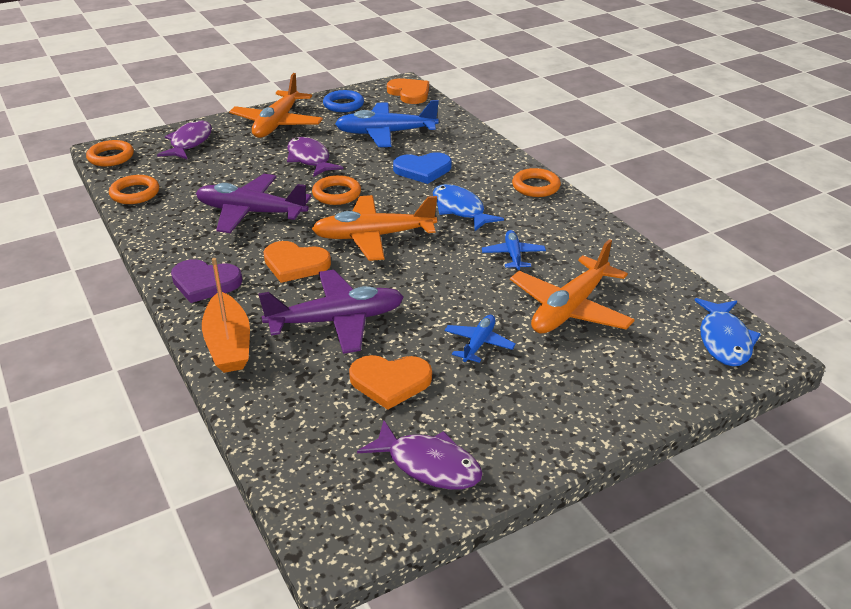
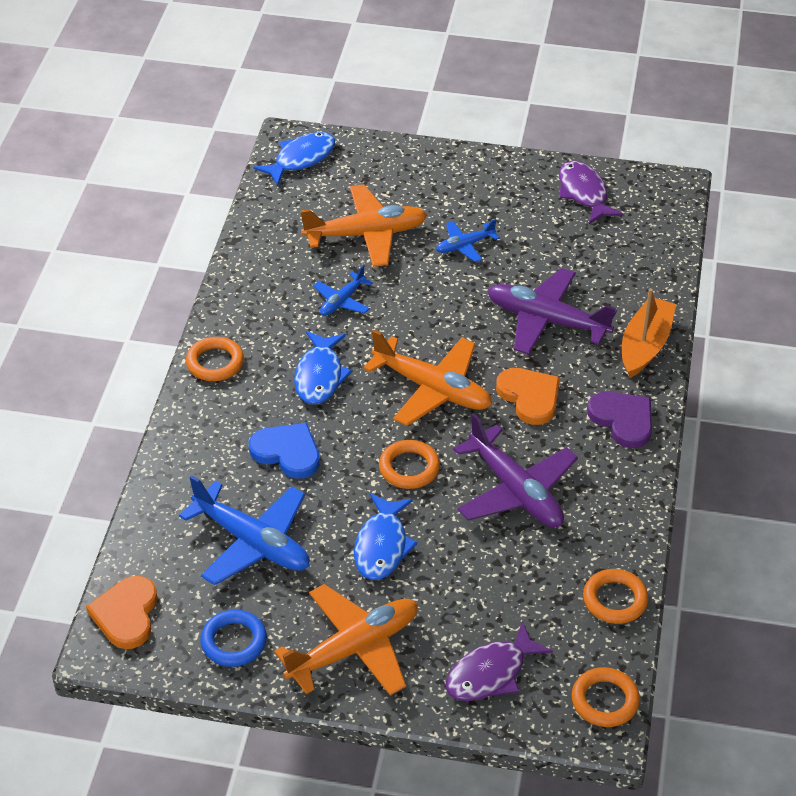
camera: 140 degrees left, 10 degrees up
(310, 159) = (382, 546): purple fish -> blue fish
(390, 382) = (555, 253): orange heart -> none

